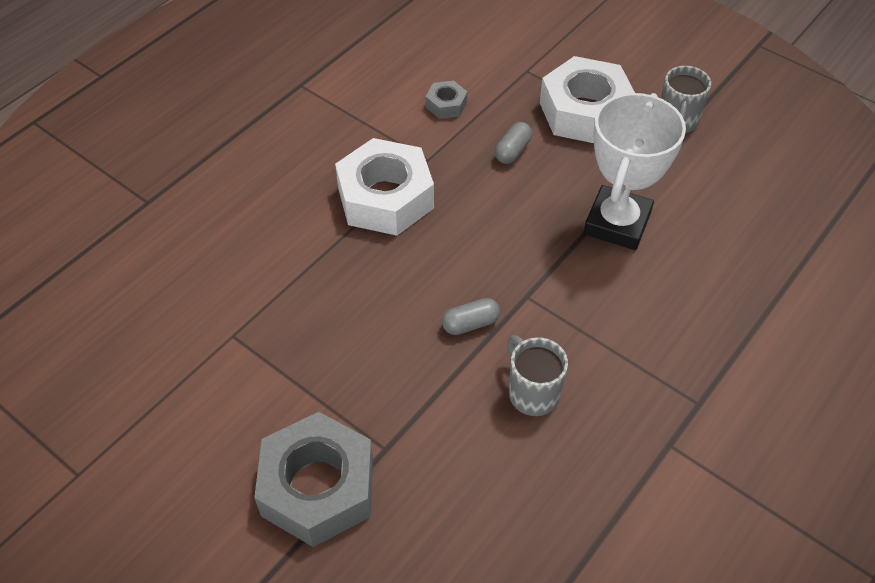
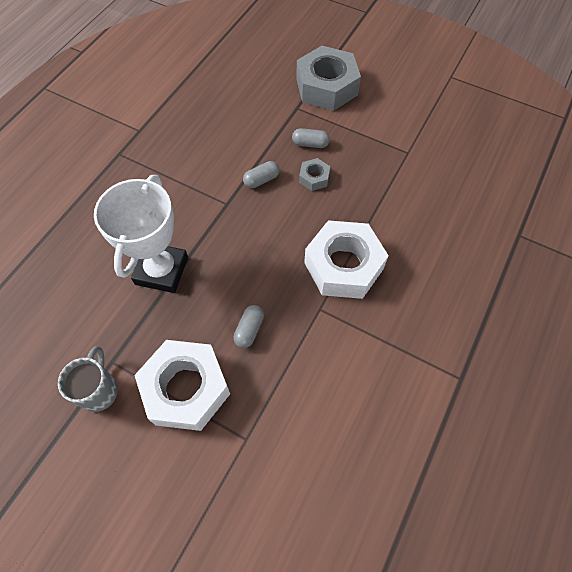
camera: 170 degrees right, 10 degrees up
(381, 373) = (310, 144): none -> grey capsule
(446, 105) = (317, 375): grey nut -> grey nut (314, 178)
(532, 392) = (218, 145): grey mug -> none

